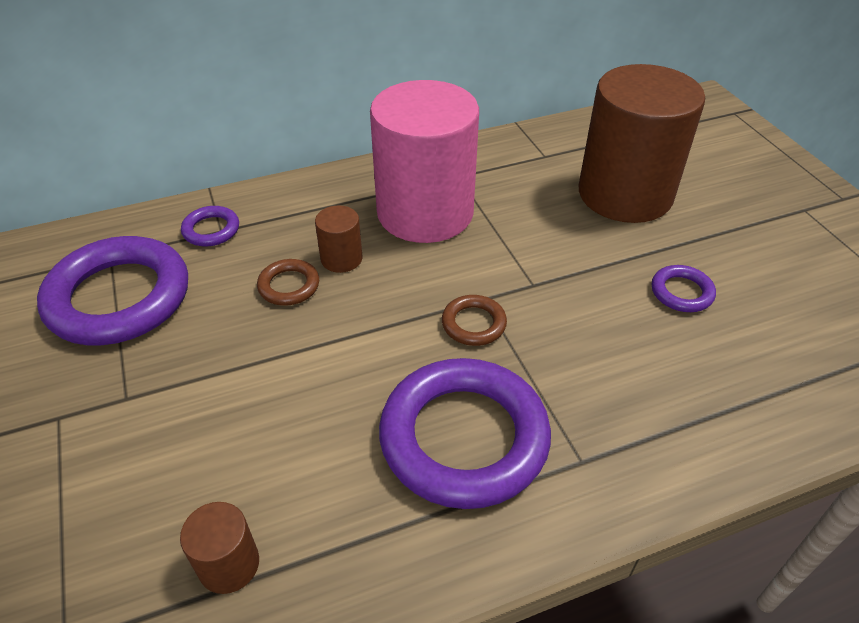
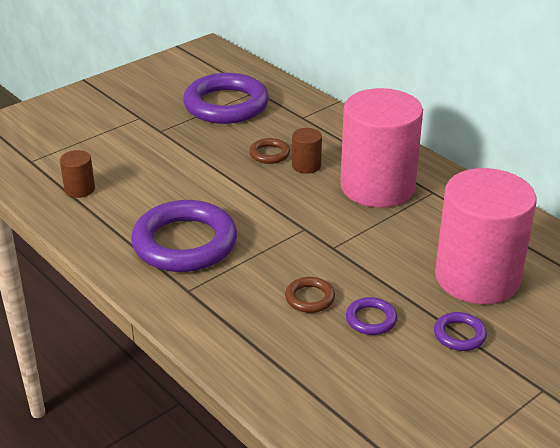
camera: 70 degrees right, 10 degrees down
(211, 230) = (300, 114): purple ring -> purple ring (459, 335)
(473, 324) = (279, 229): brown ring -> brown ring (309, 298)
(625, 194) = (477, 277): brown cylinder -> pink cylinder

